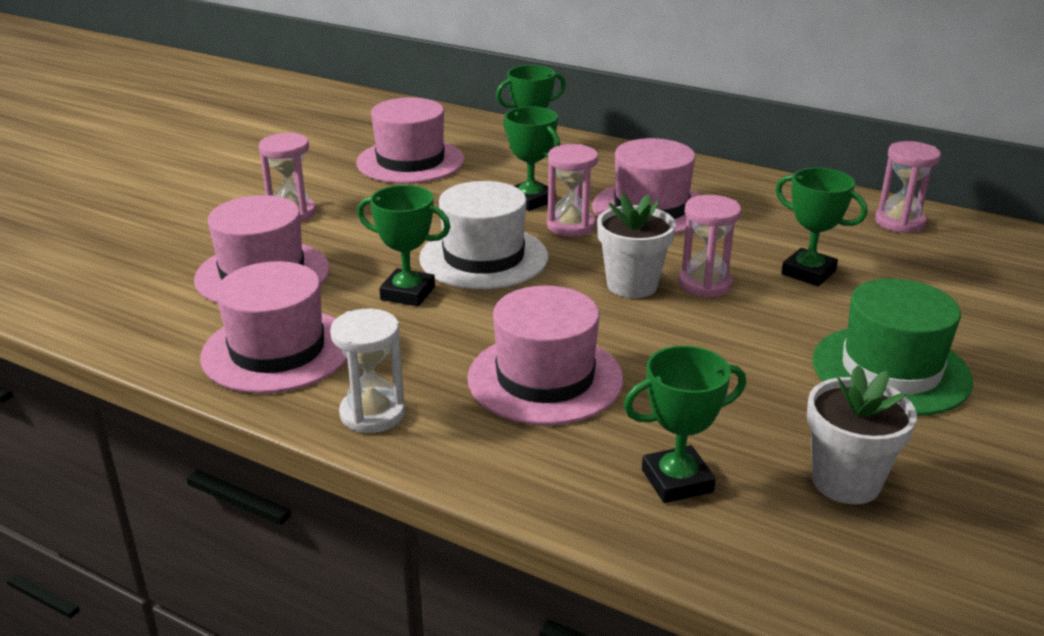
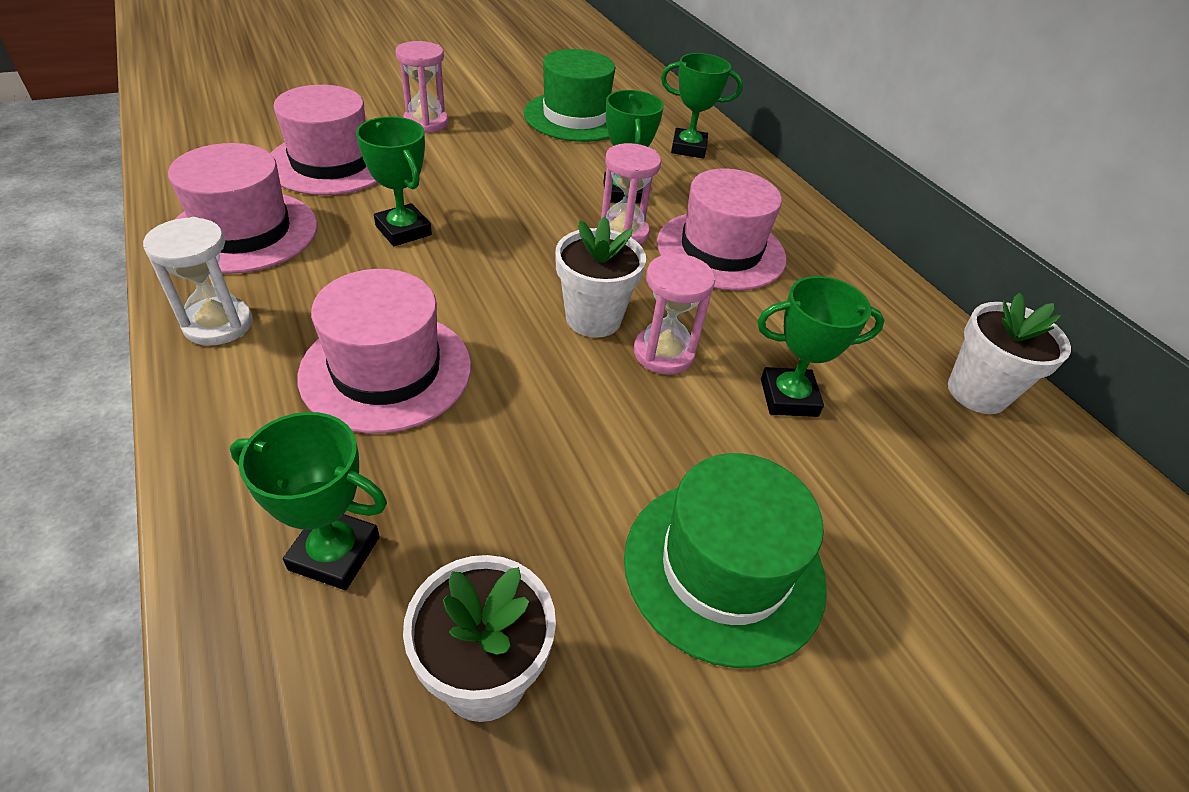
camera: 30 degrees right, 15 degrees up
(410, 161) = (575, 117): pink hat -> green hat
(483, 257) = (507, 228): white hat -> none
(808, 273) = (788, 397): green trophy -> green trophy turned 75 degrees counterclockwise
(899, 222) = (977, 392): pink hourglass -> white flower pot

